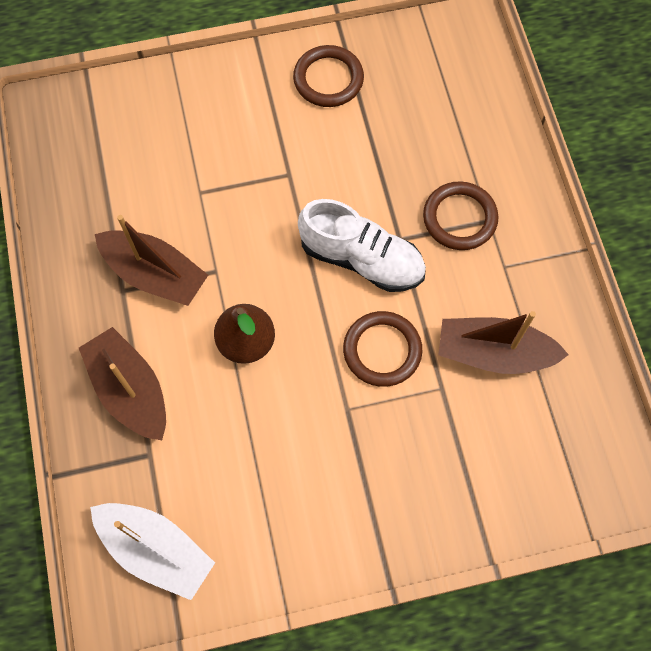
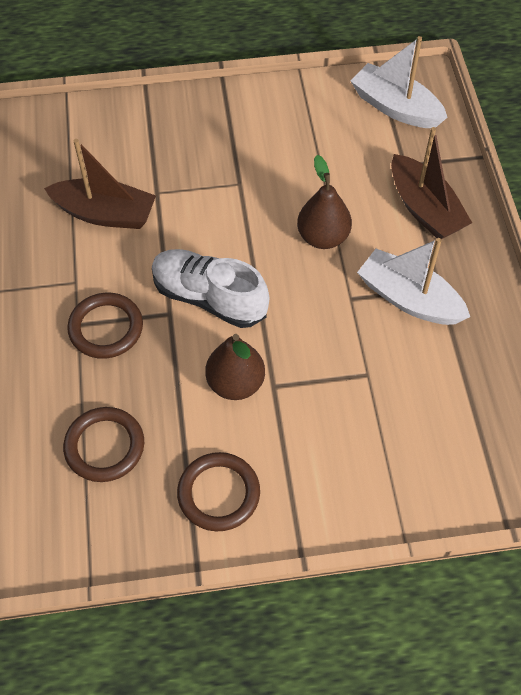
camera: 175 degrees left, 10 degrees down
(155, 275) = (409, 299): brown boat -> white boat
(324, 173) = (235, 383): none -> brown pear
(382, 350) = (202, 222): brown ring -> brown ring (104, 446)

